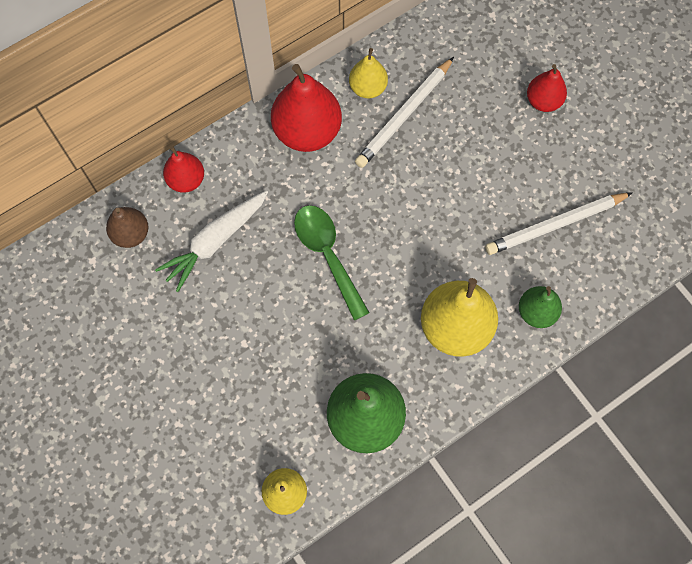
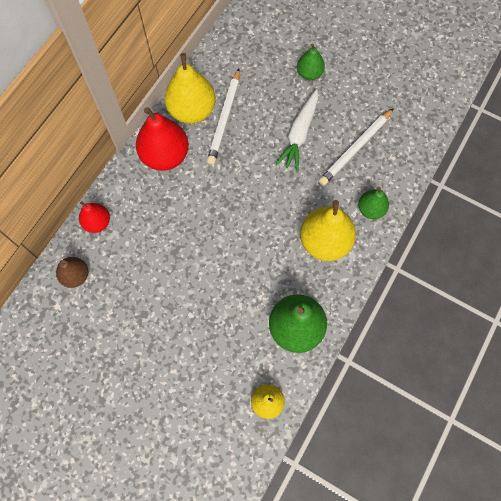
camera: 25 degrees left, 0 degrees up
(215, 242) = (138, 255): white carrot -> white carrot (299, 134)
(327, 255) = (218, 231): green spoon -> none
(368, 88) = (192, 111): yellow pear -> yellow pear, size x1.77
(543, 101) = (309, 73): red pear -> green pear

